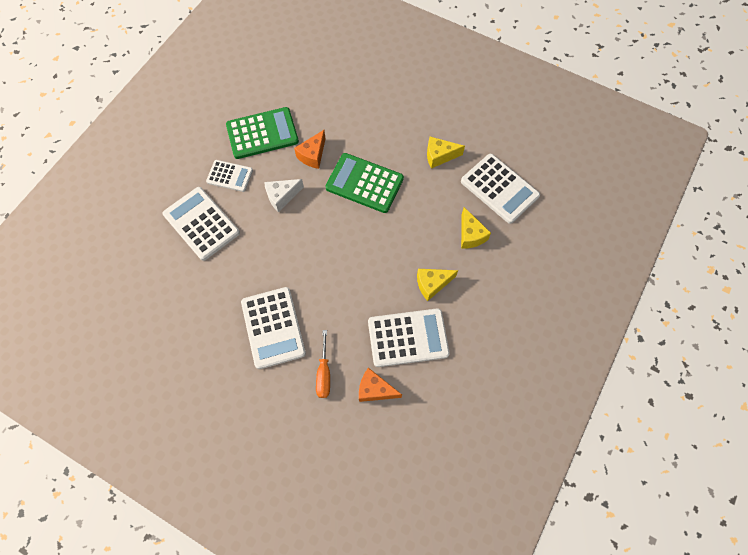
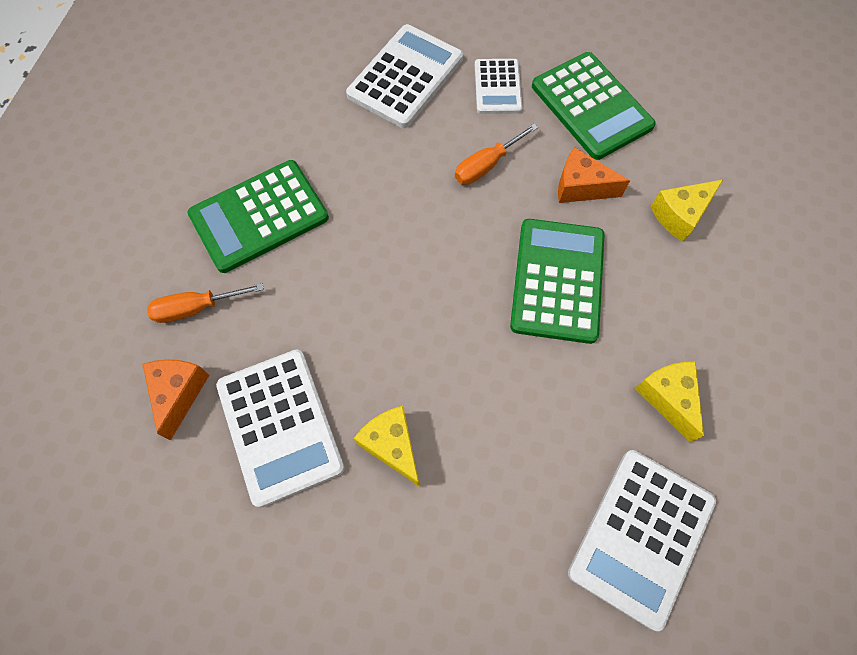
camera: 75 degrees right, 0 degrees up
(273, 327) = (259, 216): white calculator -> green calculator
(282, 197) = (486, 165): white cheese -> orange screwdriver
(470, 235) = (515, 497): yellow cheese -> yellow cheese (680, 215)

